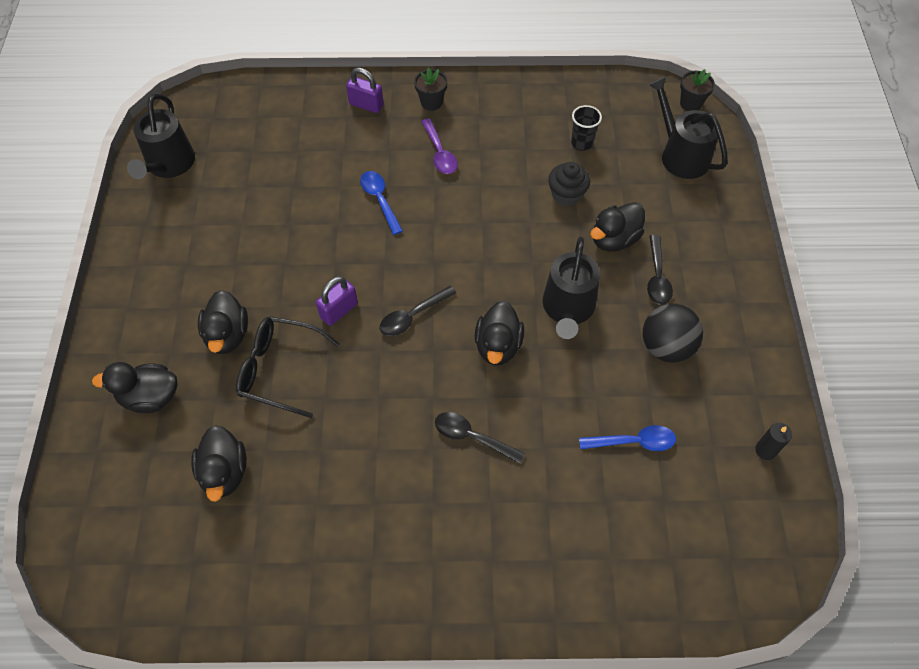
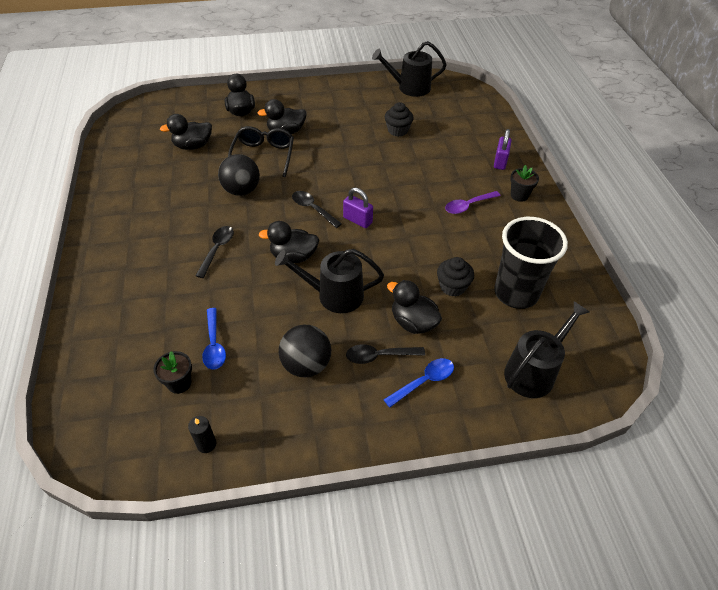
camera: 80 degrees right, 10 degrees down
(269, 196) = (398, 130): none -> black cupcake
(339, 311) = (311, 174): purple padlock -> purple padlock (357, 220)
(354, 403) = (241, 190): none -> black ball
(380, 200) = (411, 180): blue spoon -> blue spoon (424, 381)
(581, 143) = (516, 293): black cup -> black cup, size x2.17
(690, 104) = (609, 379): black flower pot -> black flower pot (179, 383)

